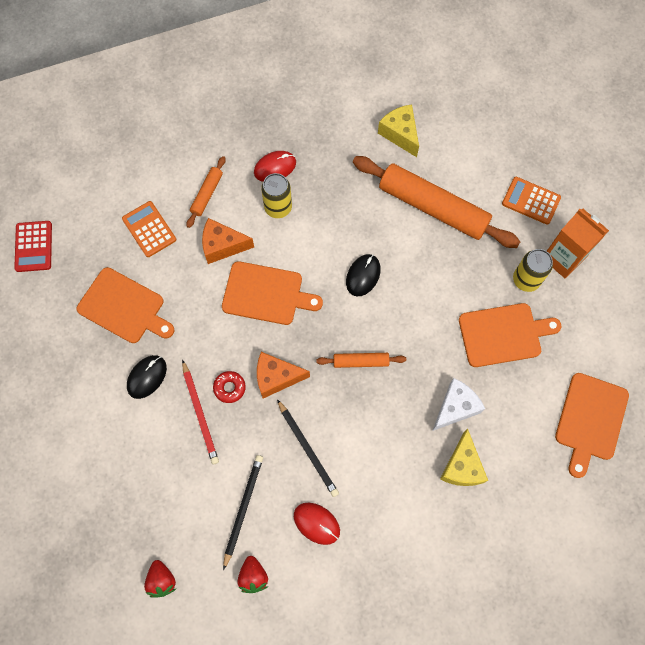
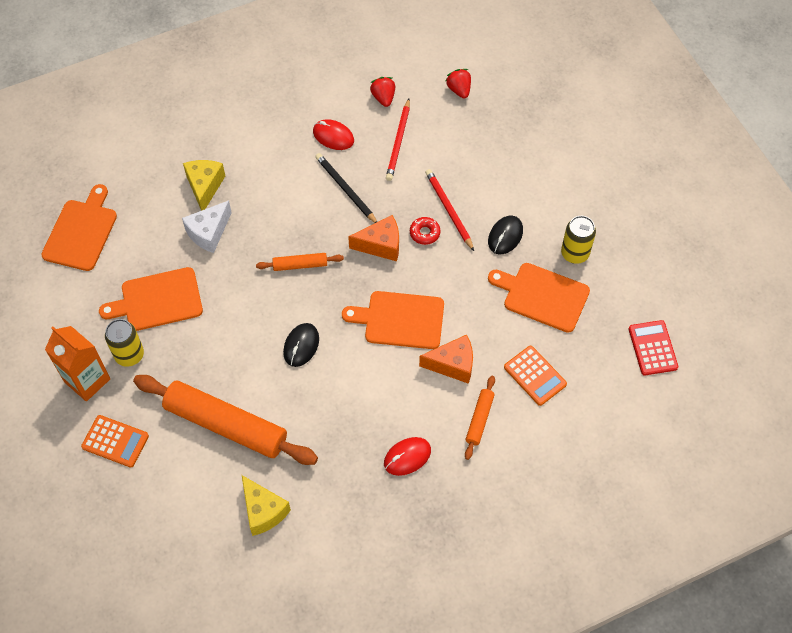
camera: 175 degrees right, 10 degrees down
(243, 509) = (398, 142): black pencil -> red pencil
(278, 207) = (398, 411): yellow can -> yellow can (575, 253)

